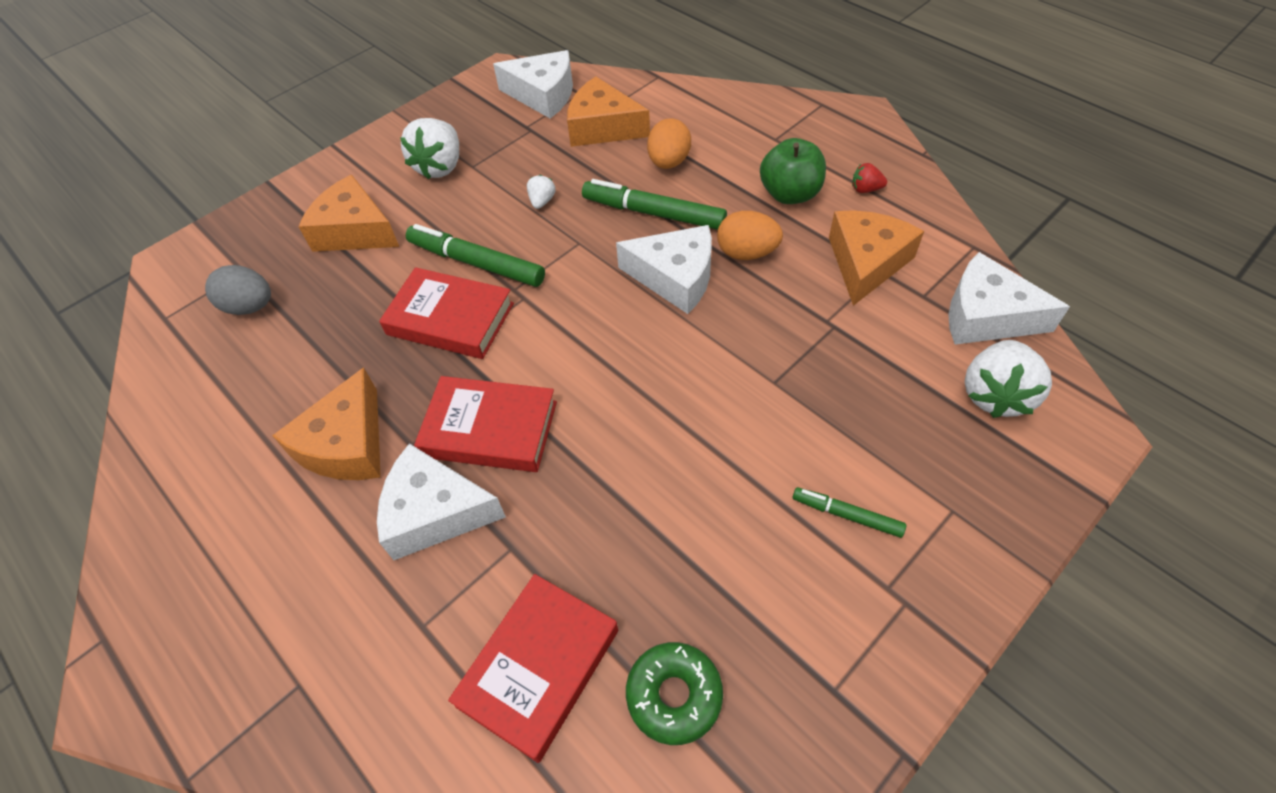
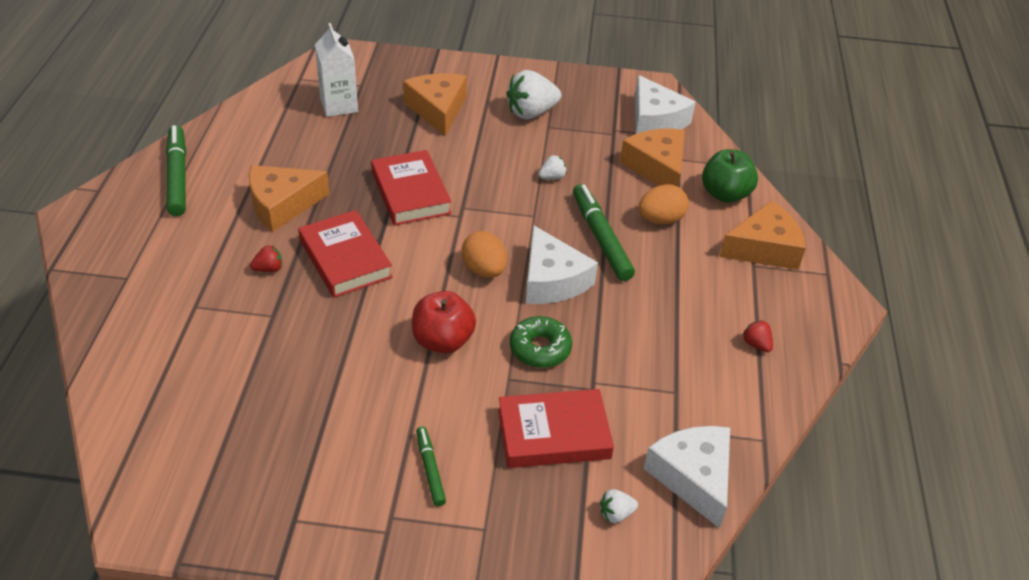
camera: 45 degrees right, 10 degrees down
(250, 306) = (339, 105): grey egg -> white carton
(435, 512) = (269, 269): white cheese -> red strawberry
(476, 263) = (466, 178): green marker -> green marker (177, 176)
(538, 667) = (207, 370): red book -> red book (553, 434)
(674, 695) = (234, 441): green donut -> green donut (540, 348)
(682, 407) = (443, 341): none -> red apple
(747, 253) = (614, 306): orange egg -> orange egg (484, 270)
(790, 194) = (701, 302): green apple -> green apple (725, 194)
(866, 263) = (675, 379): orange cheese -> orange cheese (764, 248)
(995, 394) = (616, 514): white strawberry -> white strawberry, size x0.48

